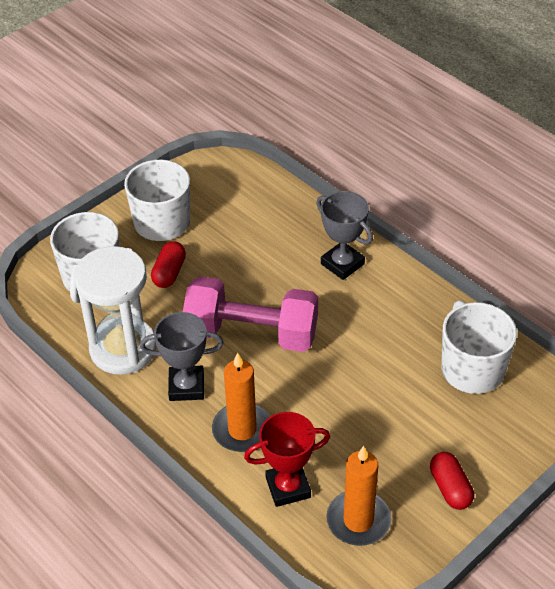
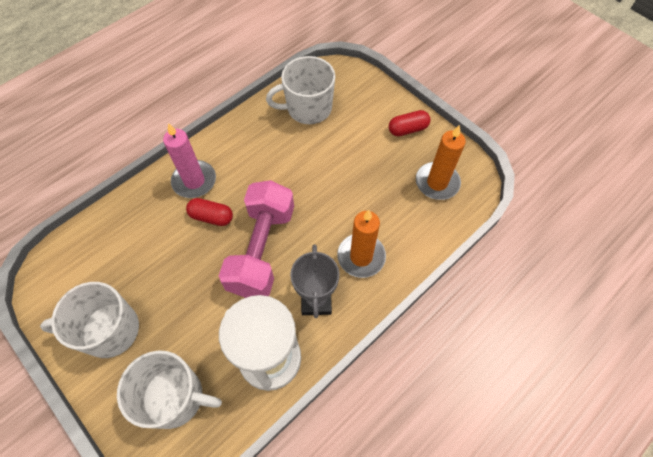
camera: 90 degrees left, 15 degrees up
(169, 273) = (180, 320): red capsule -> red capsule (211, 217)
(288, 487) = (413, 225): red trophy -> none
(342, 264) = (194, 181): grey trophy -> pink candle

